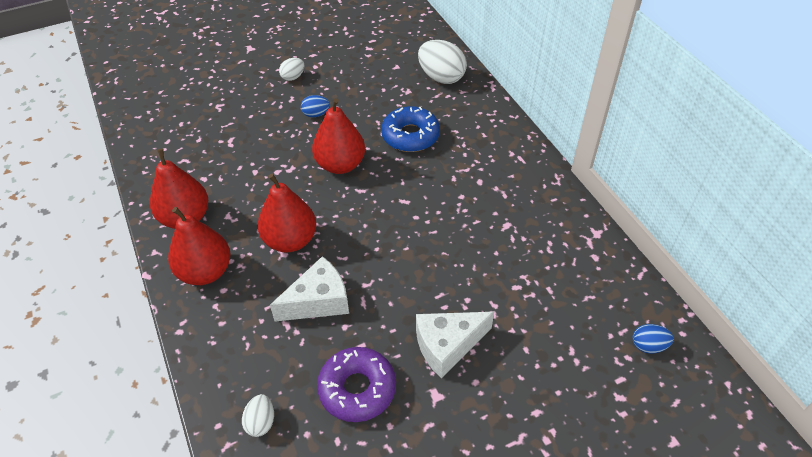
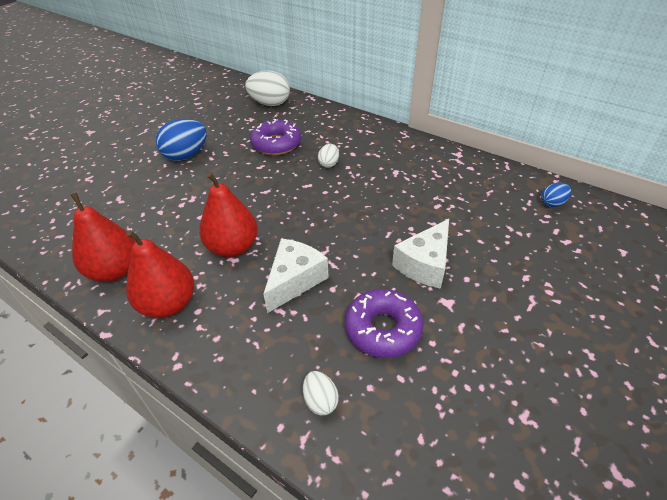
camera: 30 degrees left, 5 degrees down
(293, 77) = (146, 138): white egg -> white egg (329, 164)
(316, 114) = (186, 155): blue egg -> blue egg, size x1.90
(340, 165) = (234, 181): red pear -> none
(410, 136) = (276, 144): blue donut -> purple donut

